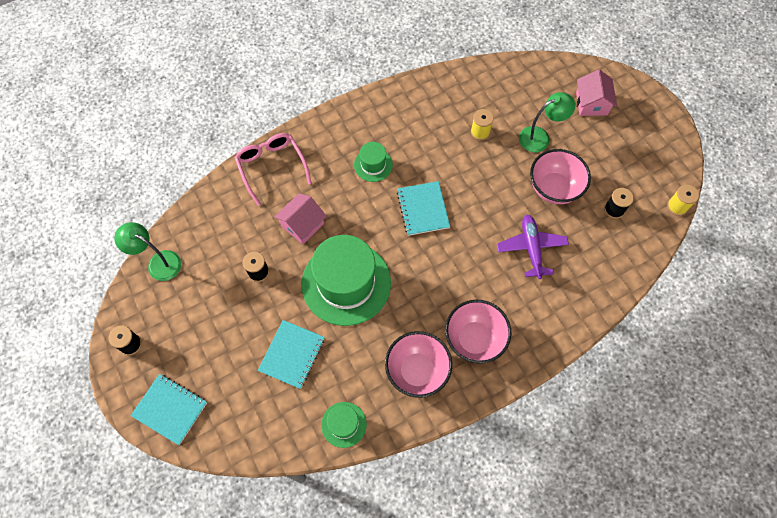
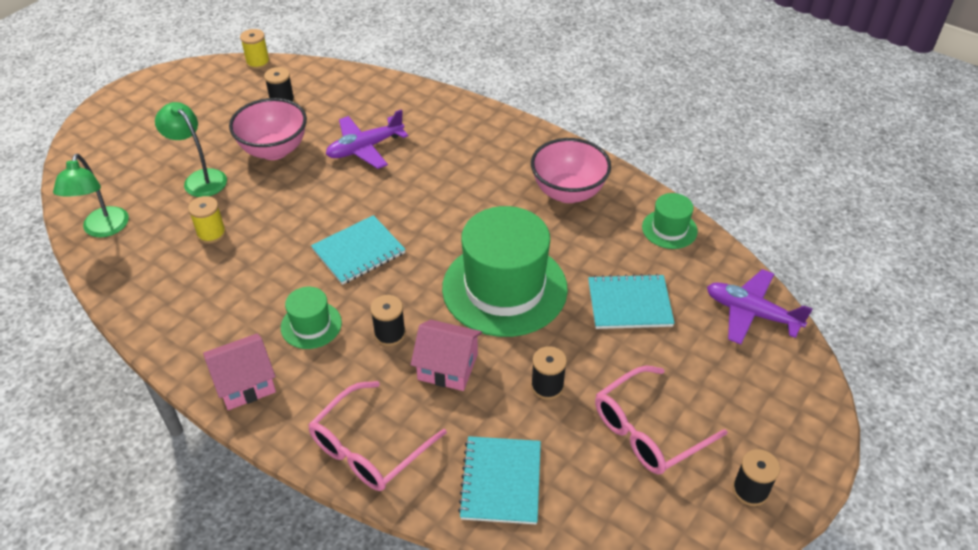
camera: 115 degrees left, 20 degrees down
(158, 262) = (613, 523): green lamp -> green lamp (103, 229)
(170, 409) = (787, 396): turquoise notebook -> turquoise notebook (501, 481)
(197, 311) = (648, 430): none -> pink glasses
(240, 432) = (751, 313): none -> purple plane
(344, 203) = (390, 334): none -> black spool
(474, 339) = (502, 161): pink bowl -> none
(591, 103) = (130, 149): pink house -> pink house (245, 383)

